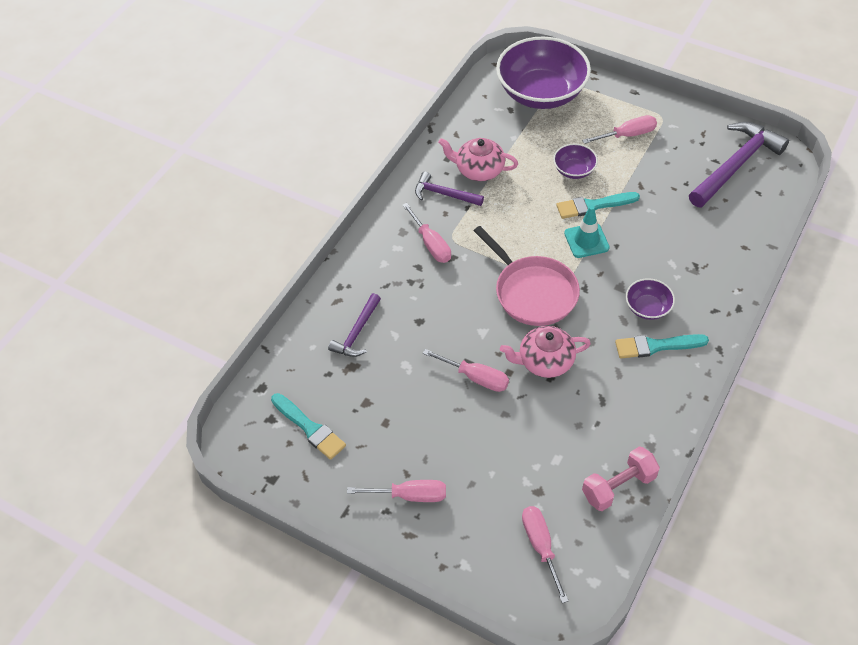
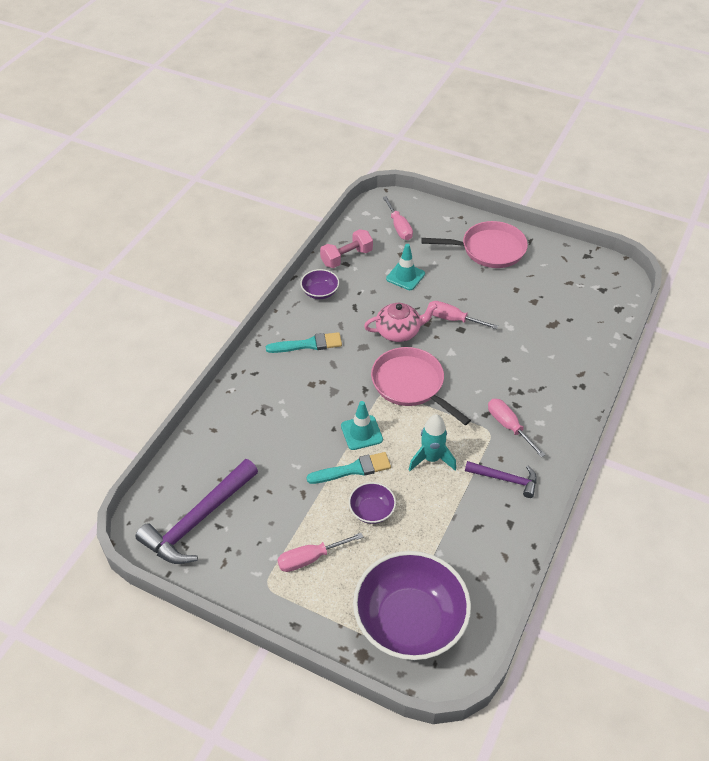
camera: 175 degrees right, 5 degrees down
(309, 428) = (571, 284): turquoise brush -> none
(357, 332) = (555, 349): purple hammer -> none
(409, 495) = (489, 249): pink screwdriver -> pink pan
(478, 170) = (473, 509): pink teapot -> none
(515, 214) = (431, 459): none -> turquoise rocket
(534, 449) = (405, 276): none -> turquoise traffic cone
(647, 308) = (311, 374): purple bowl -> purple bowl (320, 292)

